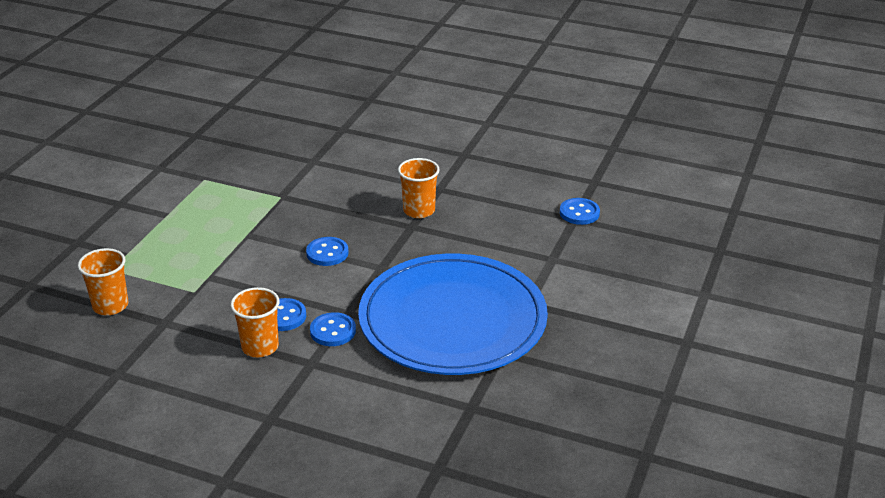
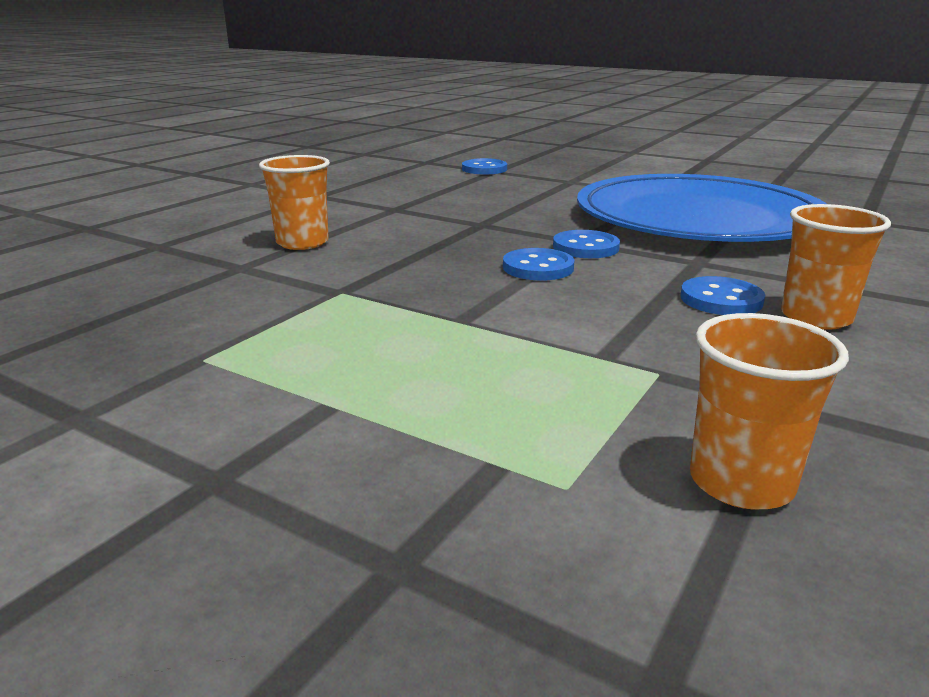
camera: 80 degrees left, 10 degrees down
(333, 331) = (747, 271): blue button -> blue button (585, 247)
(419, 210) = (443, 219): orange cup -> orange cup (302, 243)

